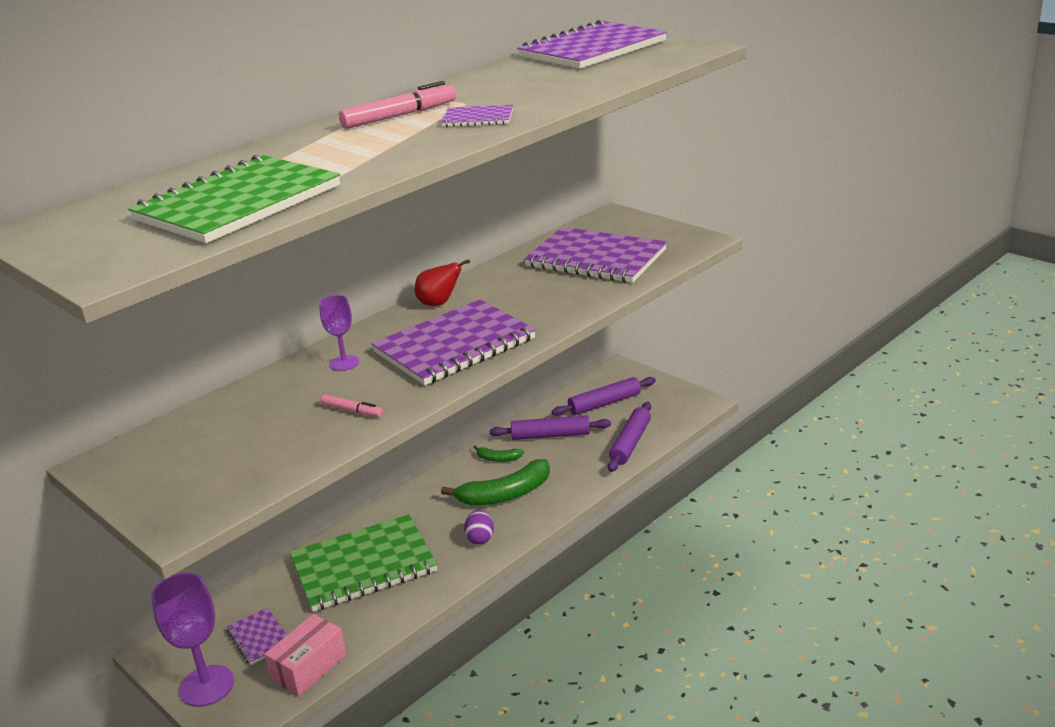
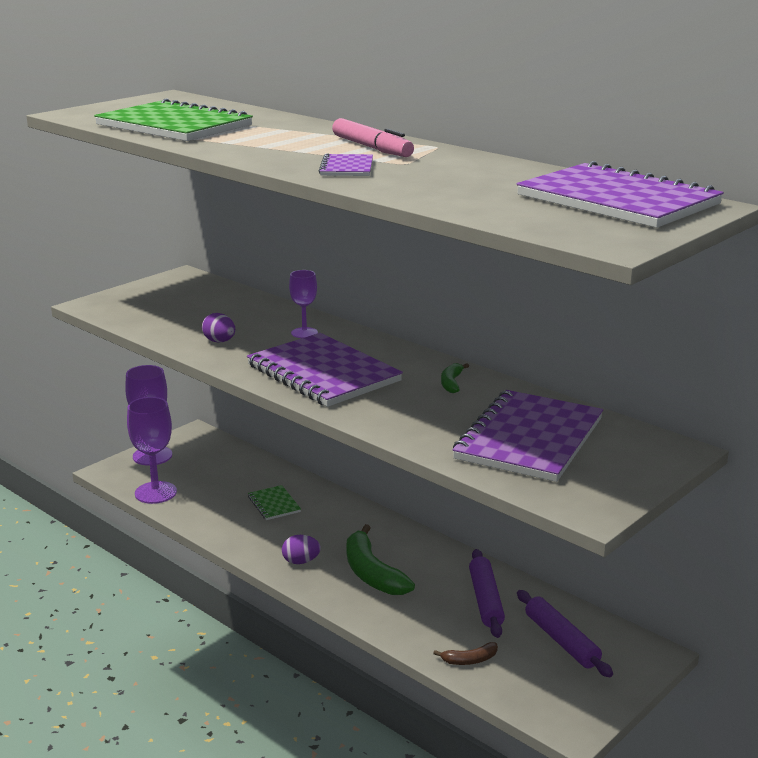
camera: 85 degrees right, 5 degrees down
(259, 638) = (197, 469): purple notebook -> none
(309, 667) = (155, 492): pink box -> purple goblet
(352, 411) = (219, 341): pink marker -> purple egg
(363, 566) = (274, 504): green notebook -> green notebook, size x0.46
(439, 303) = (417, 363): red pear -> none
(498, 458) = (438, 566): green banana -> green banana (451, 383)
(630, 443) = (469, 660): purple rolling pin -> brown banana

